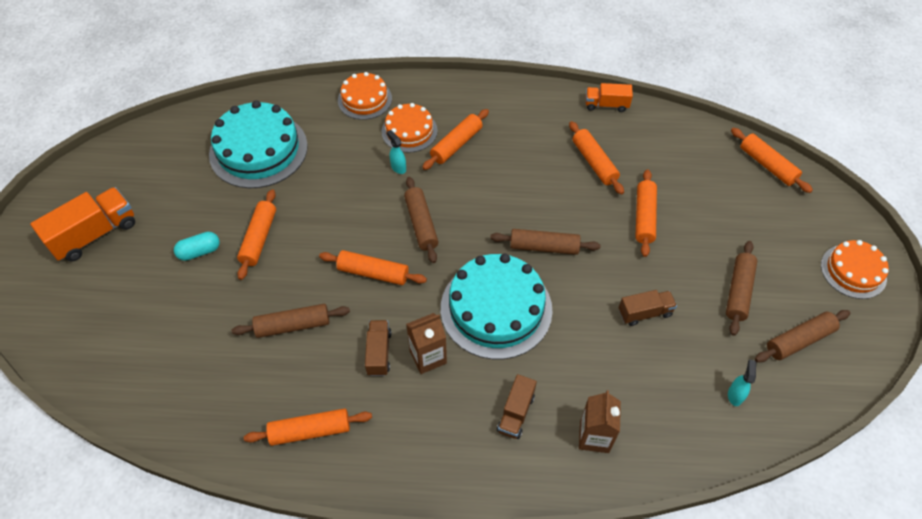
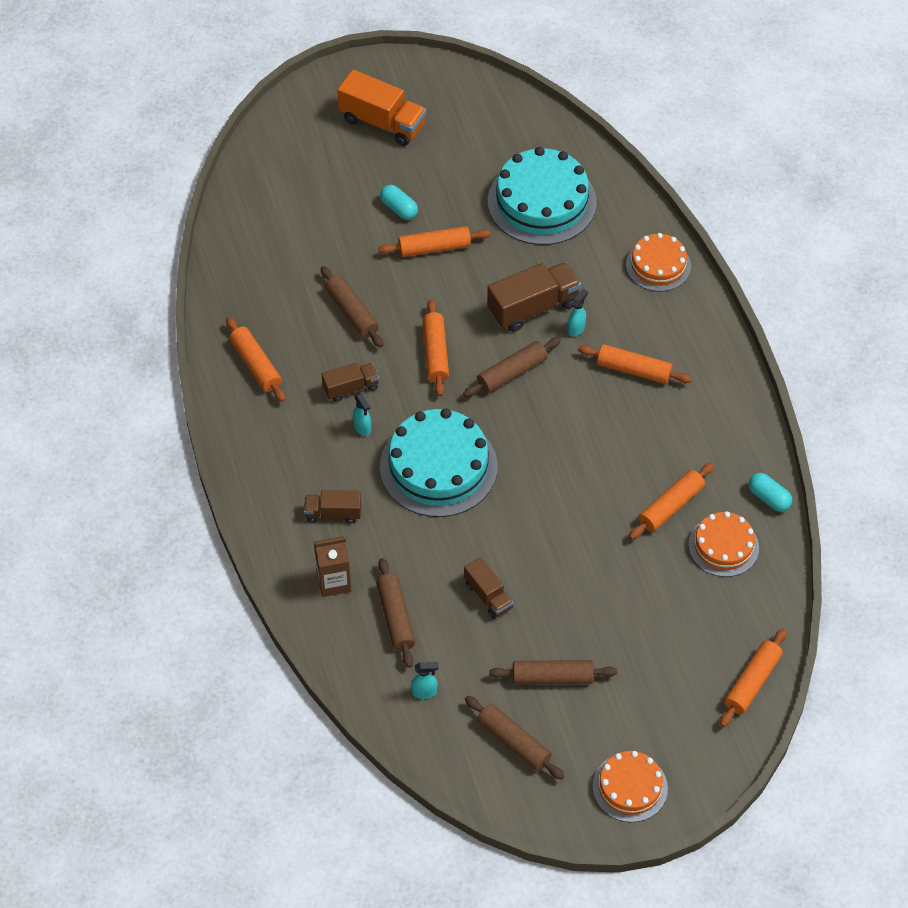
camera: 70 degrees right, 0 degrees up
(362, 189) = (533, 307): none -> brown truck
(409, 131) = (632, 321): orange cake -> orange cake (723, 546)
(428, 357) = (362, 427): brown carton -> turquoise spray bottle
(544, 247) = (531, 488): brown rolling pin -> brown rolling pin (395, 617)
(606, 105) = (769, 498): orange truck -> turquoise capsule
(644, 217) = (614, 571): orange rolling pin -> none

